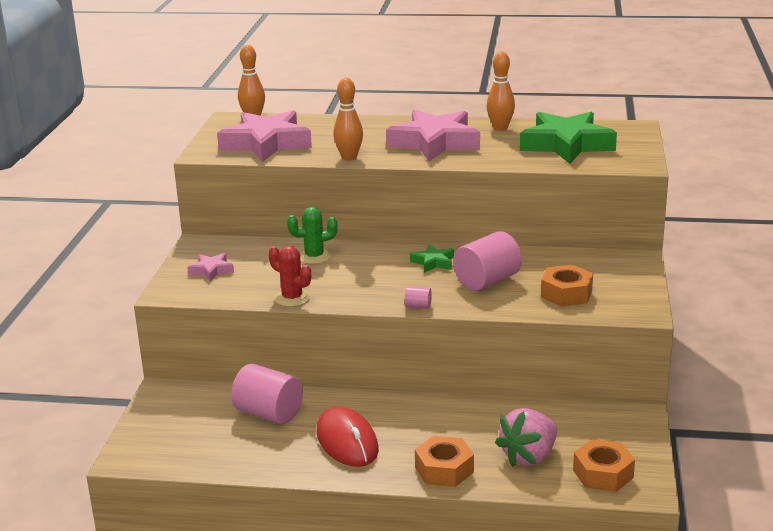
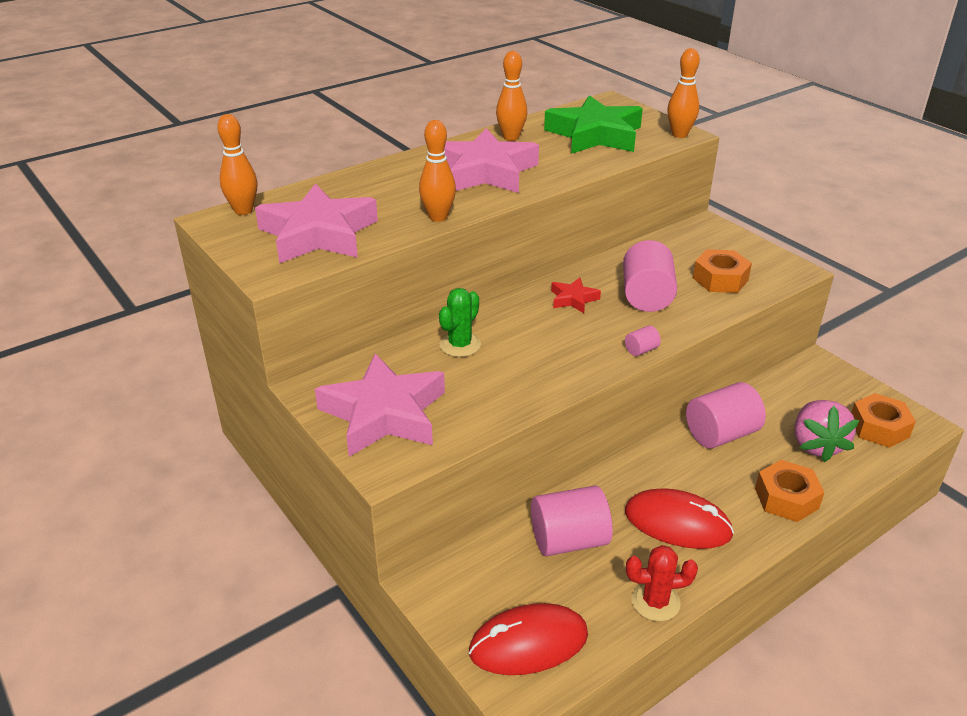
camera: 45 degrees left, 10 degrees up
(166, 442) = (528, 643): none -> red mouse
(211, 270) = (384, 414): pink star -> pink star, size x2.18
(292, 298) = (521, 402): red cactus -> red cactus (655, 602)
(433, 262) = (573, 299): green star -> red star
(470, 416) = (721, 434): none -> pink cylinder
(635, 164) = (679, 134): none -> orange bowling pin

